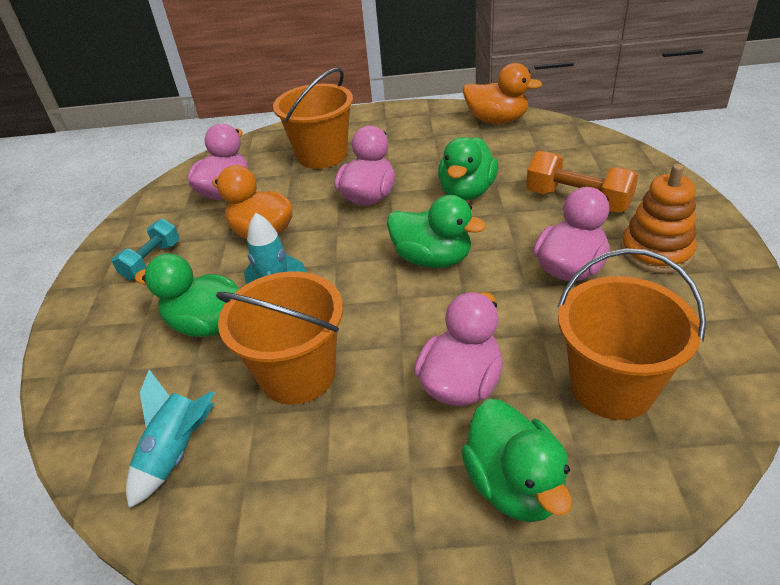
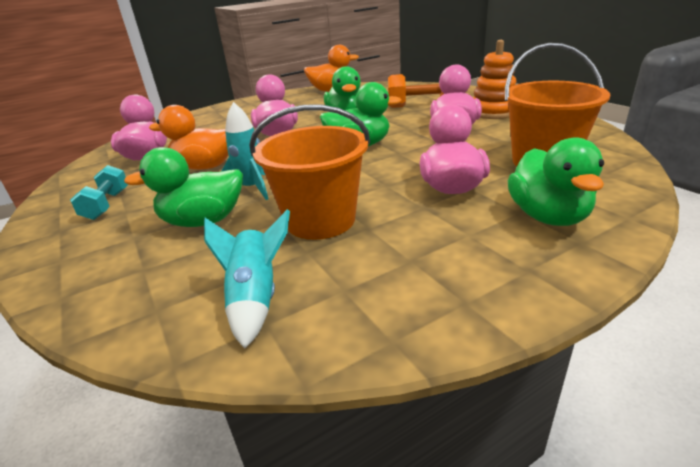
camera: 30 degrees left, 10 degrees down
(322, 155) = (217, 125): orange bucket -> none
(514, 485) = (548, 216): green duck -> green duck turned 45 degrees clockwise

